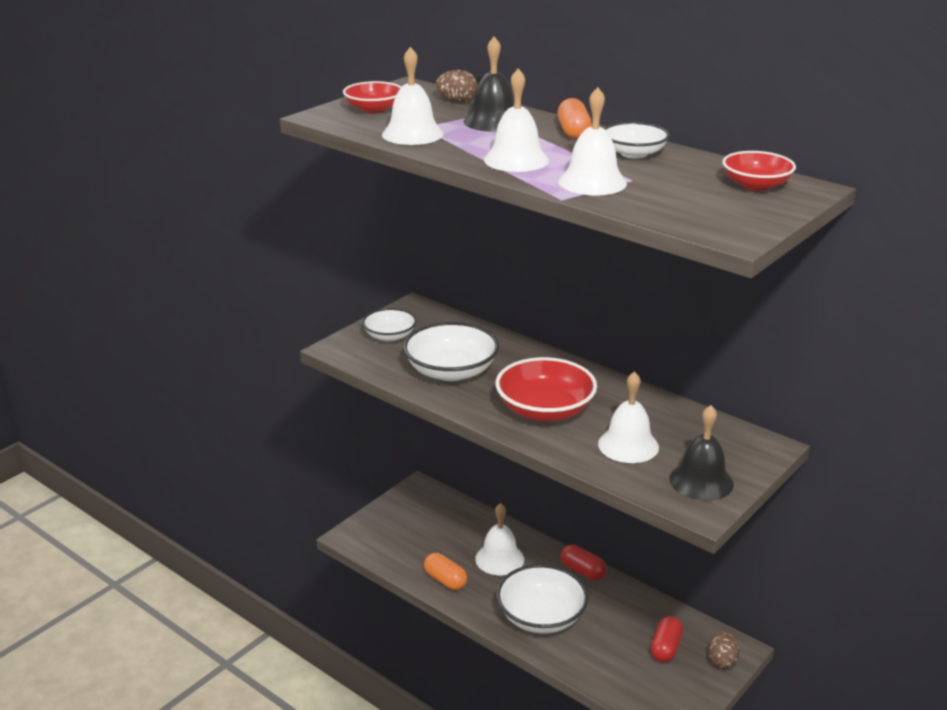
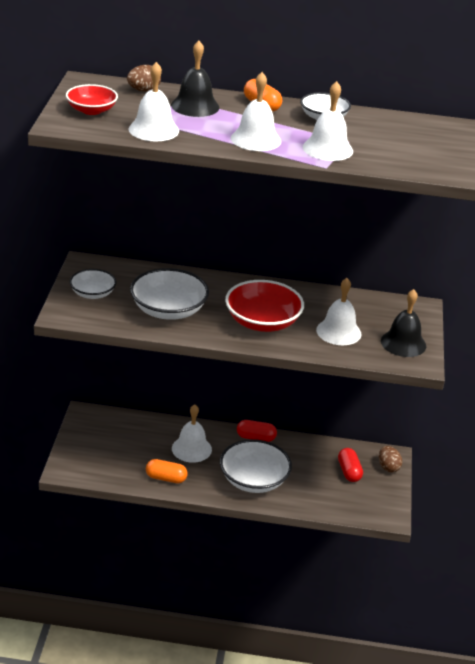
camera: 35 degrees left, 5 degrees up
(756, 185) = (424, 130): red bowl -> none

